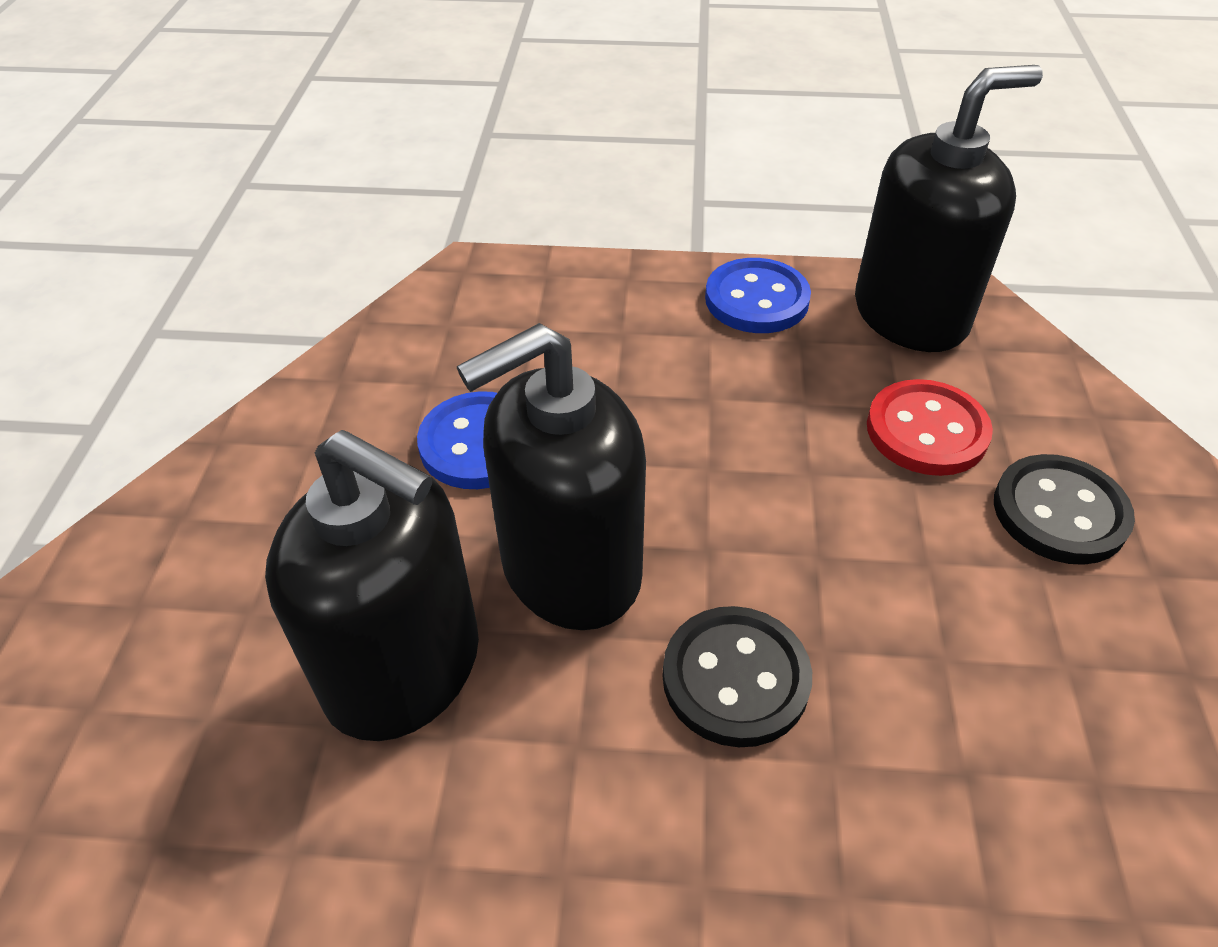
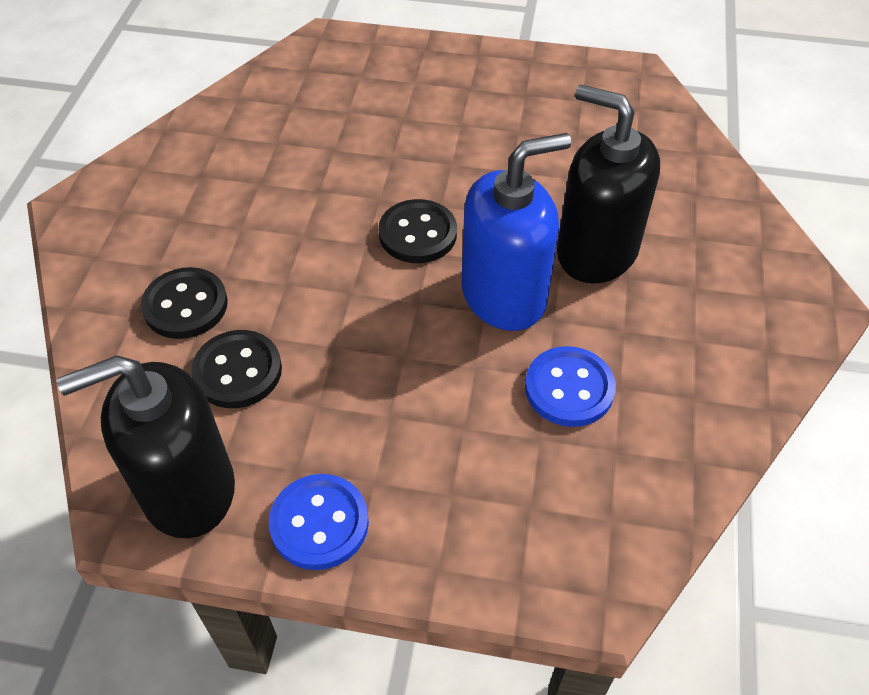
camera: 175 degrees left, 5 degrees up
(570, 569) = (504, 295): black soap dispenser -> blue soap dispenser
(926, 431) = (237, 371): red button -> black button

